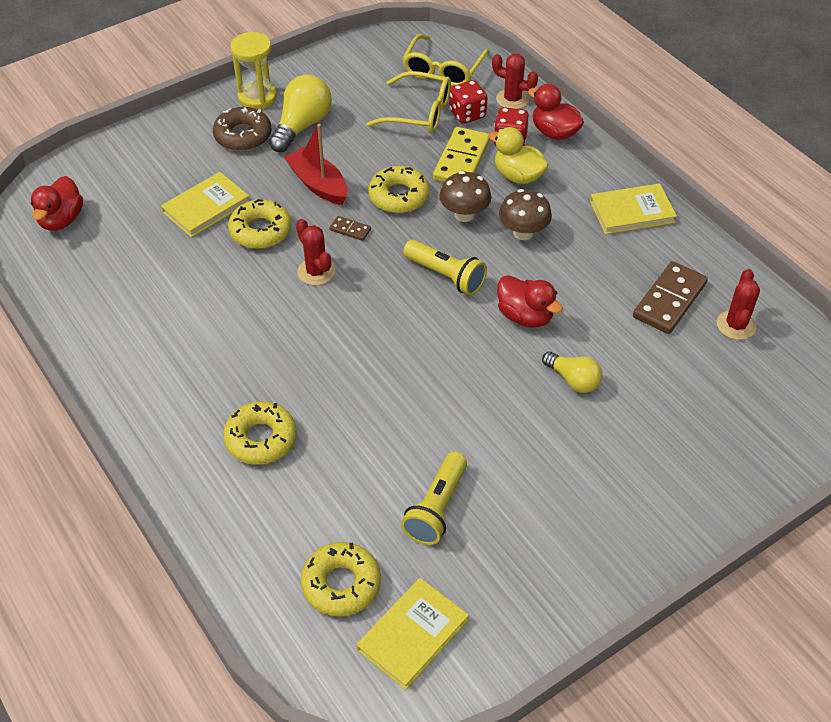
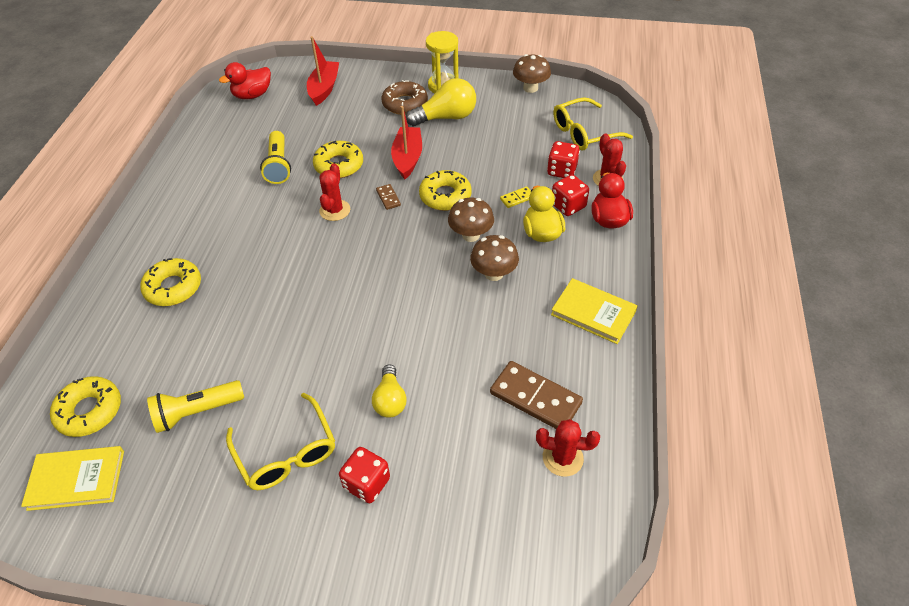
camera: 45 degrees right, 0 degrees up
(134, 168) = (324, 88): none -> red boat
(206, 207) = (329, 133): yellow book -> none
(344, 54) = (530, 88): none -> brown mushroom
(420, 113) = (530, 151): yellow glasses -> yellow glasses (287, 453)
(446, 276) = (405, 267): yellow flashlight -> yellow flashlight (278, 165)
(461, 160) = (517, 198): yellow domino -> yellow domino, size x0.47
(525, 316) = (418, 331): red duck -> none
(635, 446) = (367, 483): none -> red dice
(669, 300) = (535, 398): brown domino -> brown domino turned 45 degrees clockwise
(736, 325) = (562, 458): red cactus -> red cactus turned 45 degrees clockwise

